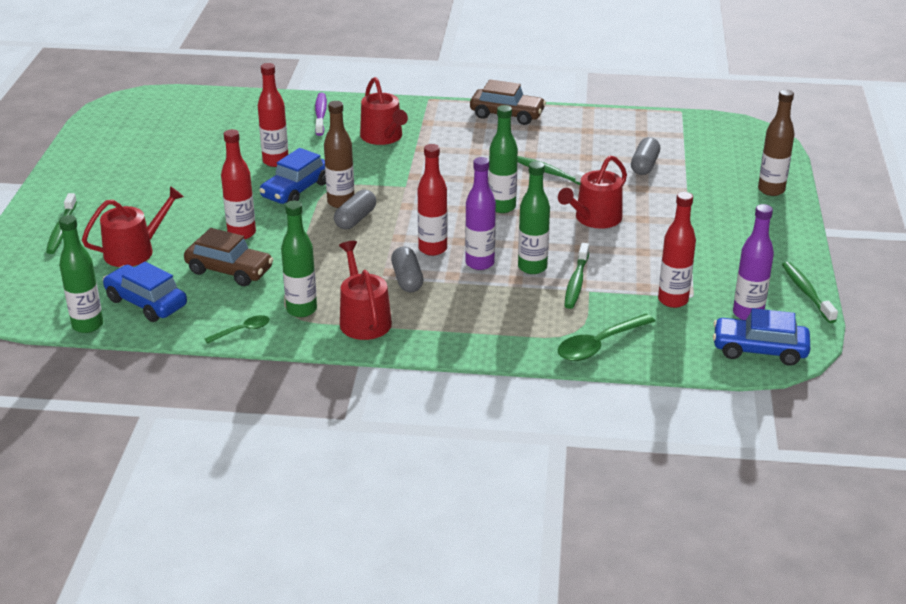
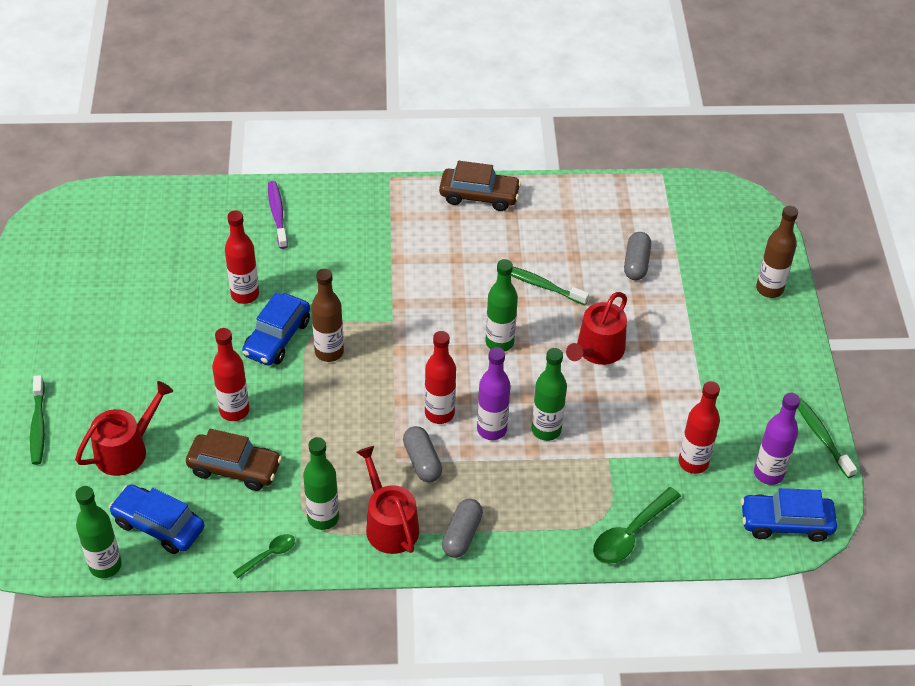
camera: 10 degrees left, 15 degrees up
(355, 219) = (350, 376): grey capsule -> grey capsule (461, 535)
(383, 137) = (353, 244): red watering can -> none
(576, 282) = (594, 447): green toothbrush -> none

